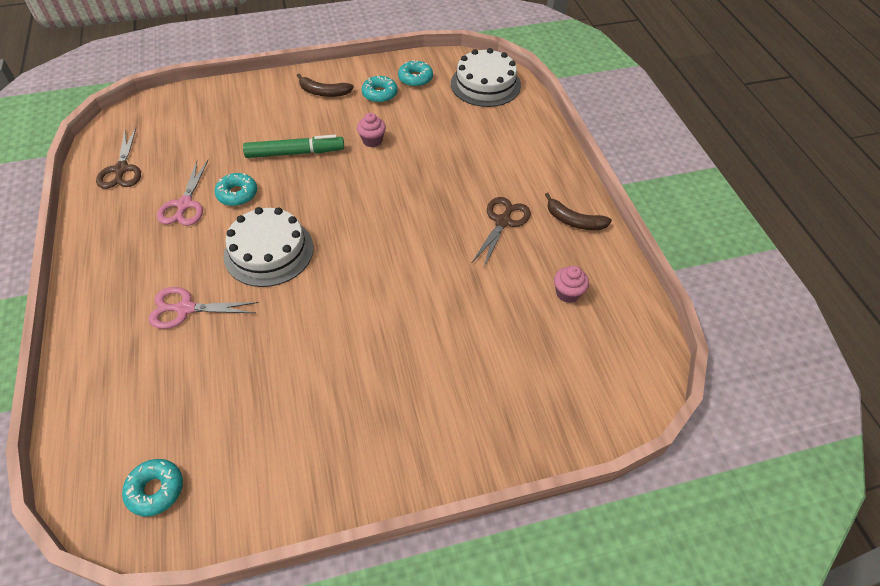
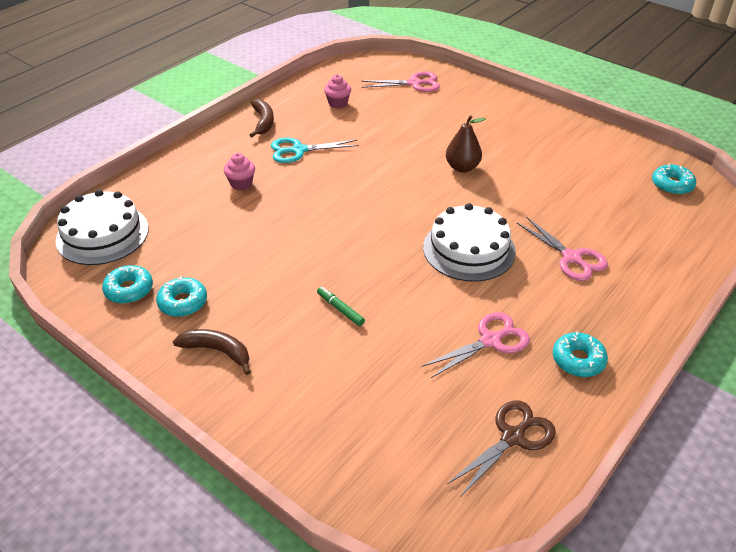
camera: 125 degrees left, 10 degrees down
(237, 194) = (436, 313): turquoise donut -> turquoise donut (578, 360)
(295, 153) = (340, 309): green marker -> green marker, size x0.50
(324, 92) = (217, 351): brown banana -> brown banana turned 45 degrees counterclockwise
(368, 321) = (462, 167): none -> brown pear
(372, 141) = (268, 266): pink cupcake -> pink cupcake (241, 184)
(503, 222) = (298, 150): brown scissors -> turquoise scissors
(561, 391) = (414, 83): none -> pink scissors

